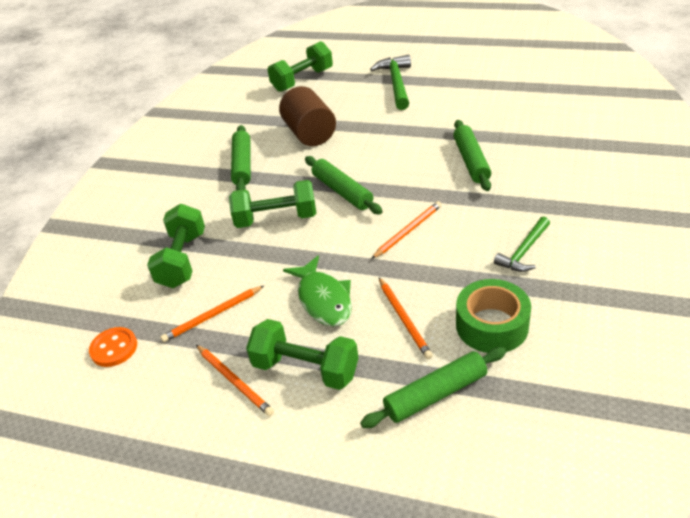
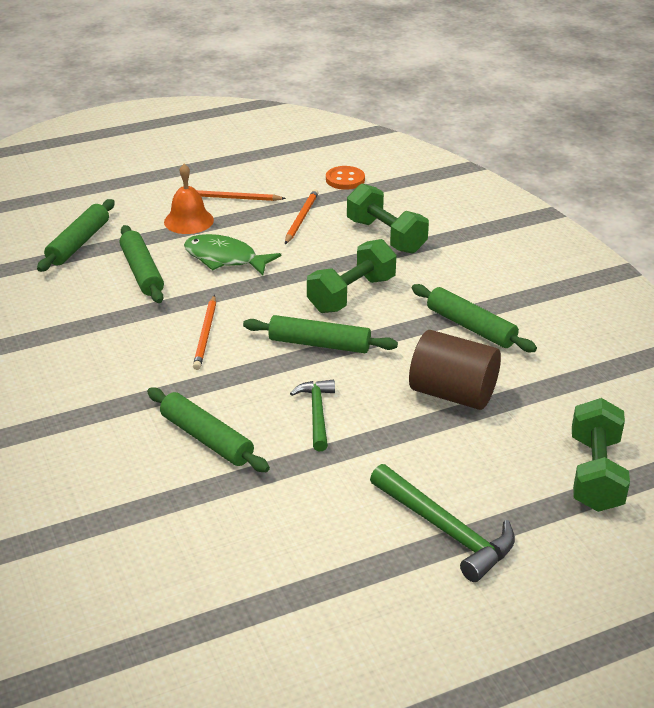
camera: 135 degrees right, 5 degrees down
(305, 369) = (188, 221): green dumbbell -> orange bell
(404, 319) = (142, 272): orange pencil -> green rolling pin
(492, 325) = (64, 294): green tape -> none
(524, 251) = (72, 360): green hammer -> green hammer (317, 413)

